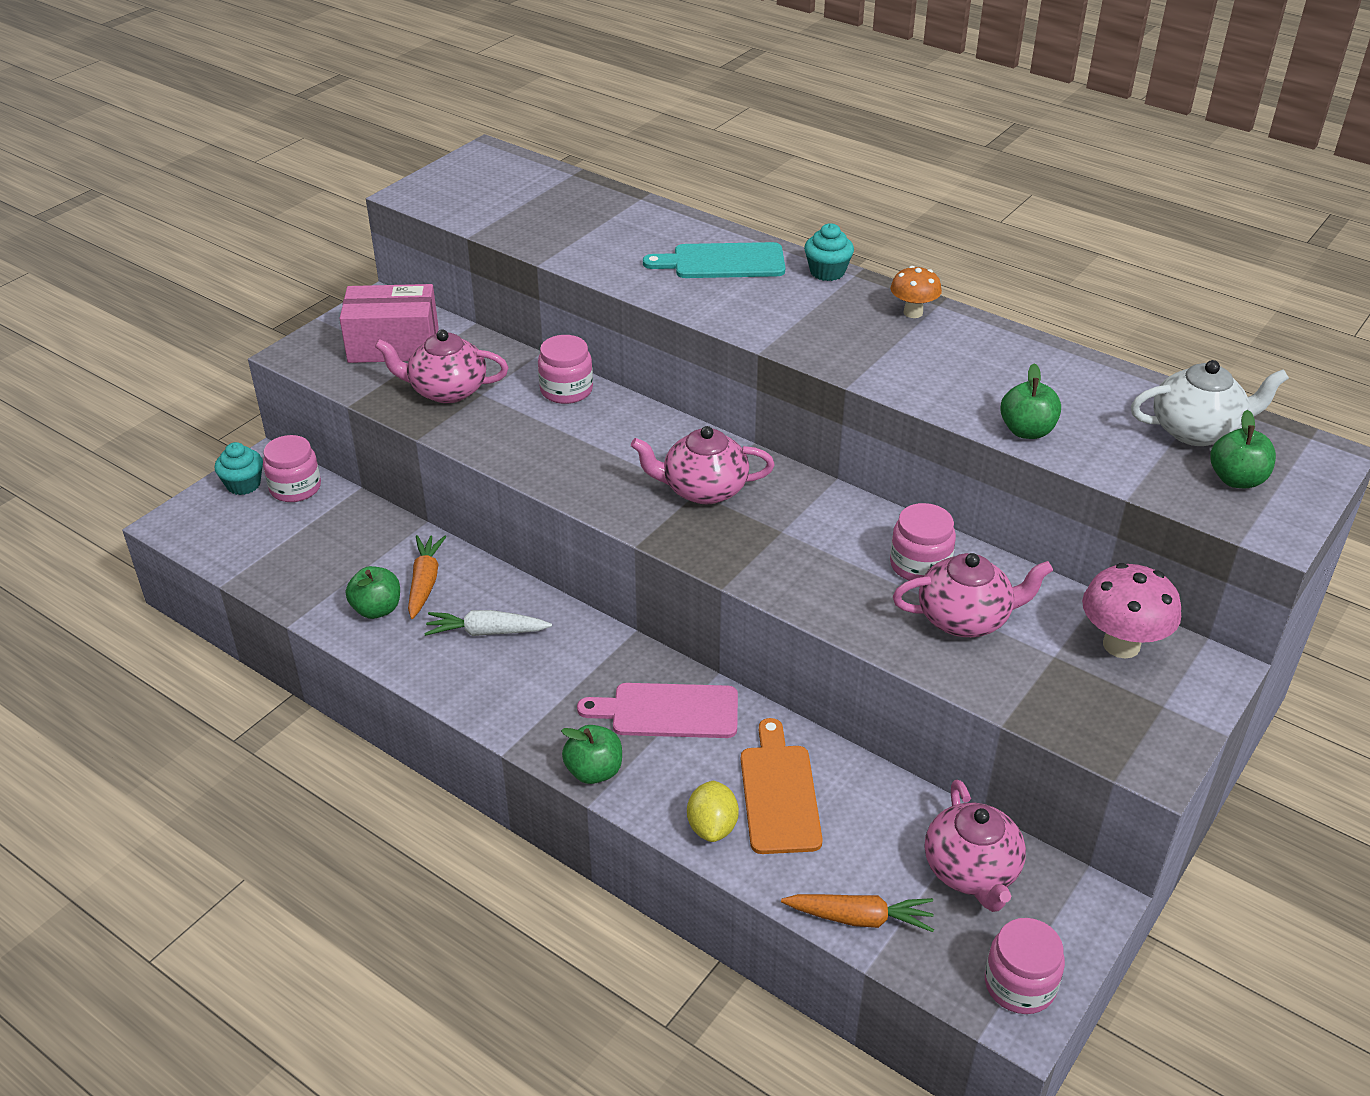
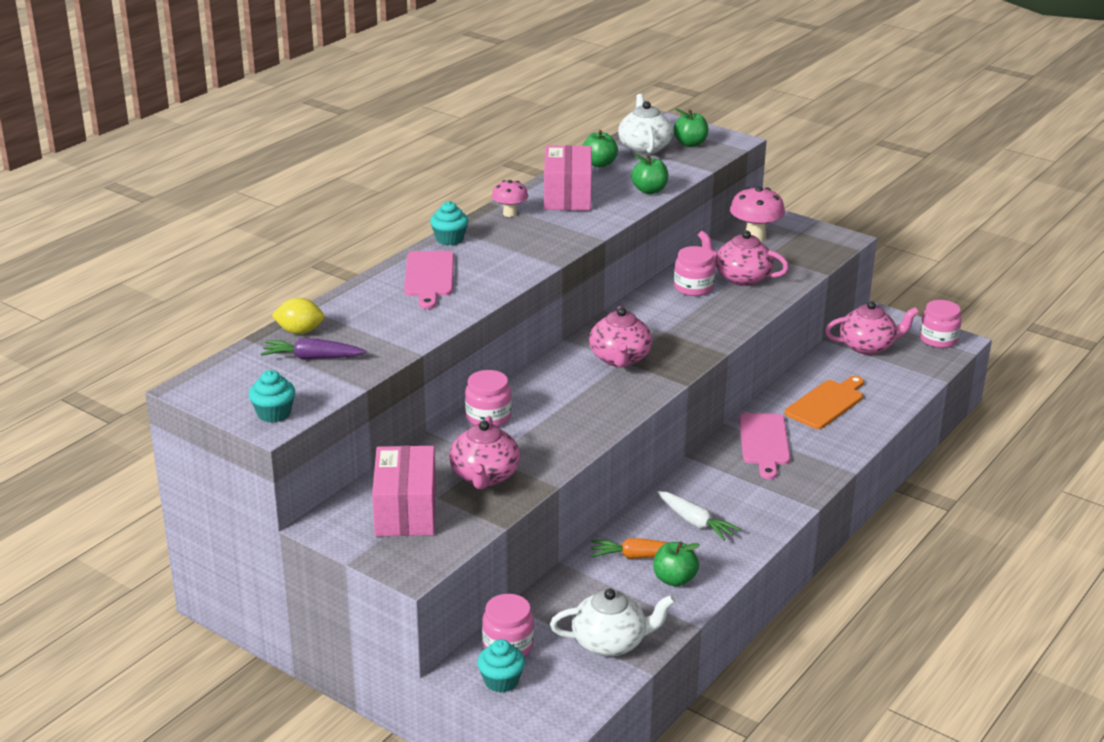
camera: 90 degrees left, 10 degrees down
(280, 557) = (610, 642): none -> white teapot
(430, 193) = (274, 413): none -> turquoise cupcake
(487, 632) = (695, 522): white carrot -> white carrot turned 45 degrees counterclockwise
(536, 205) = (312, 358): none -> purple carrot
(594, 771) = (825, 471): green apple -> green apple (599, 164)
(712, 827) = (860, 427): yellow lemon -> yellow lemon (300, 331)
(722, 262) = (429, 277): turquoise cutting board -> pink cutting board
(779, 793) = (826, 403): orange cutting board -> orange cutting board turned 135 degrees clockwise
(859, 918) = (912, 382): orange carrot -> none
(913, 312) = (510, 213): orange mushroom -> pink mushroom
(965, 618) = (741, 278): pink teapot -> pink teapot turned 60 degrees counterclockwise
(984, 357) = (567, 196): none -> pink box

